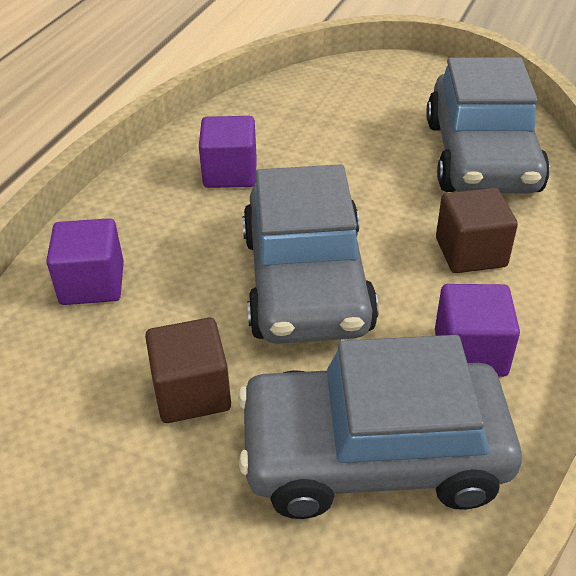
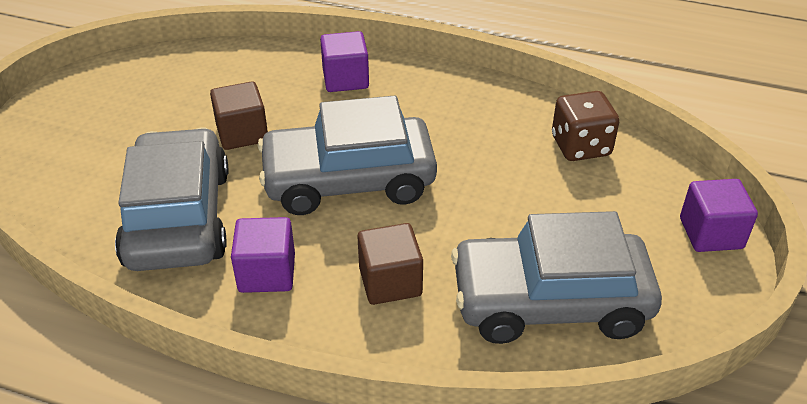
camera: 85 degrees right, 0 degrees up
(230, 173) = (487, 130): purple cube -> purple cube (711, 233)
(267, 118) = (580, 146): none -> brown dice

